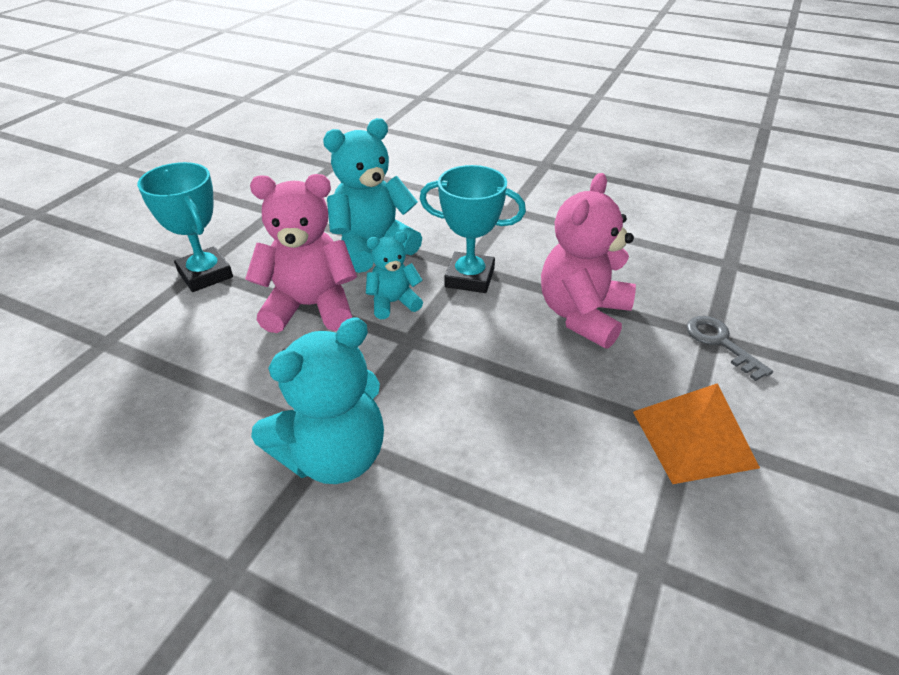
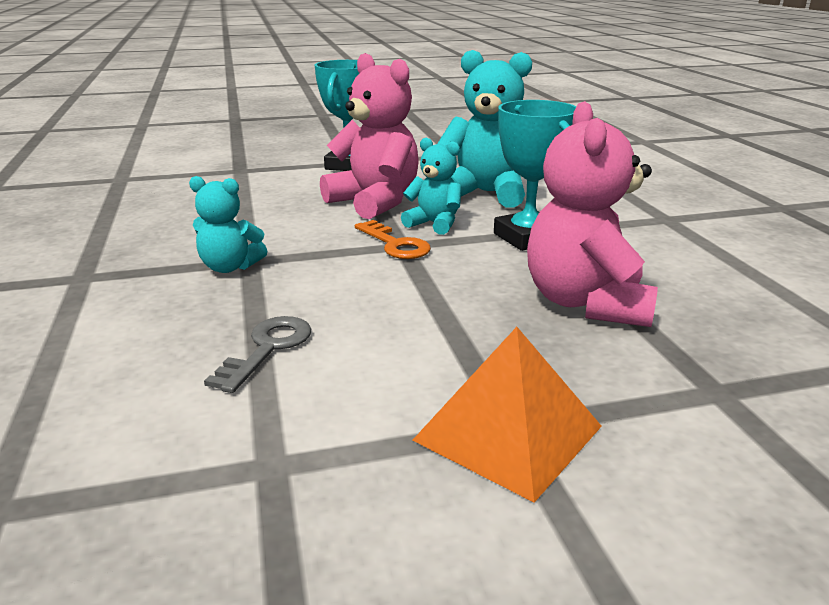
camera: 50 degrees right, 15 degrees down
(334, 456) = (230, 267): turquoise teddy bear -> turquoise teddy bear, size x0.56
(405, 342) = (395, 244): none -> orange key
(582, 315) = (586, 303): pink teddy bear -> pink teddy bear turned 75 degrees counterclockwise
(720, 343) = (717, 401): grey key -> grey key (267, 348)

